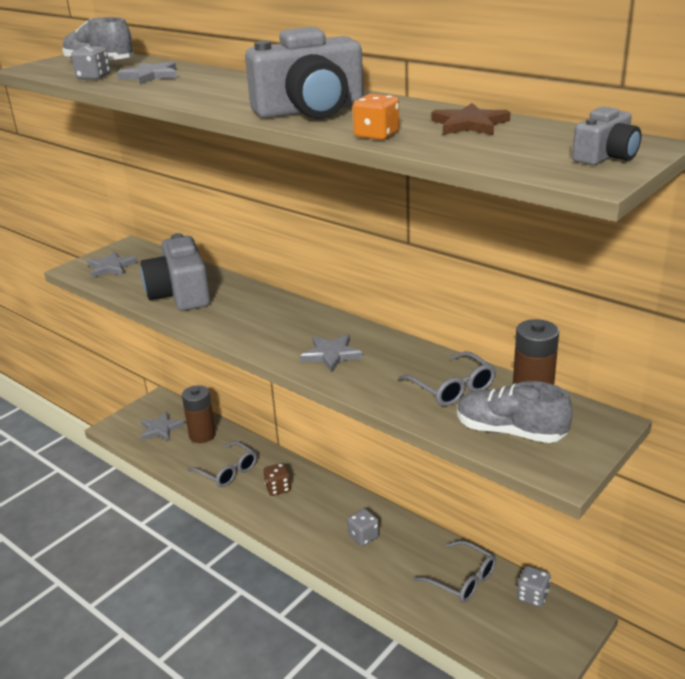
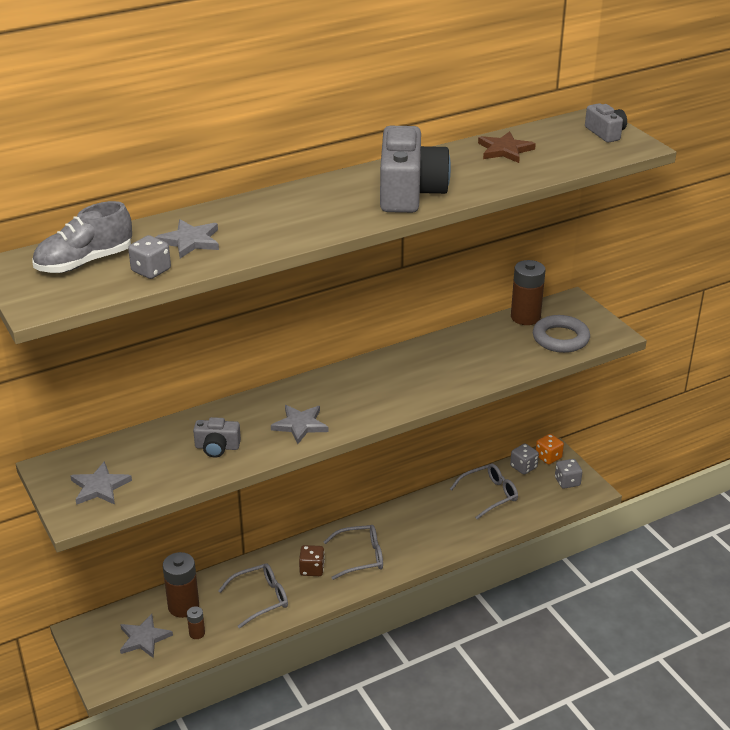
camera: 70 degrees left, 5 degrees up
(175, 452) = (197, 633): none -> brown battery
(180, 294) = (217, 447): grey camera -> grey camera, size x0.50
(331, 354) = (406, 385): grey star -> grey star (300, 425)
(363, 536) = (411, 532): grey dice -> grey dice (567, 482)
(376, 135) = (499, 182): orange dice -> orange dice (548, 457)
(452, 388) = (494, 344): grey glasses -> grey glasses (361, 557)
(510, 431) = (560, 338): grey shoe -> grey ring

